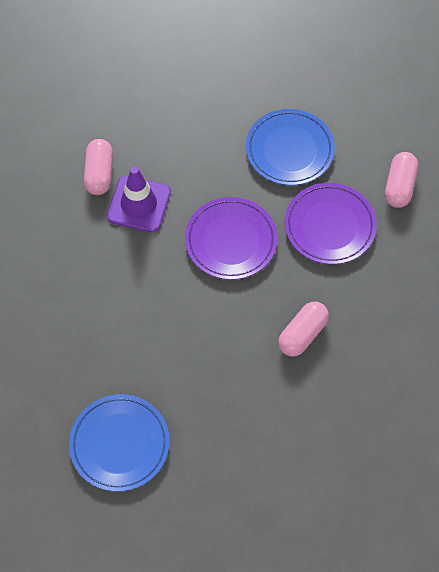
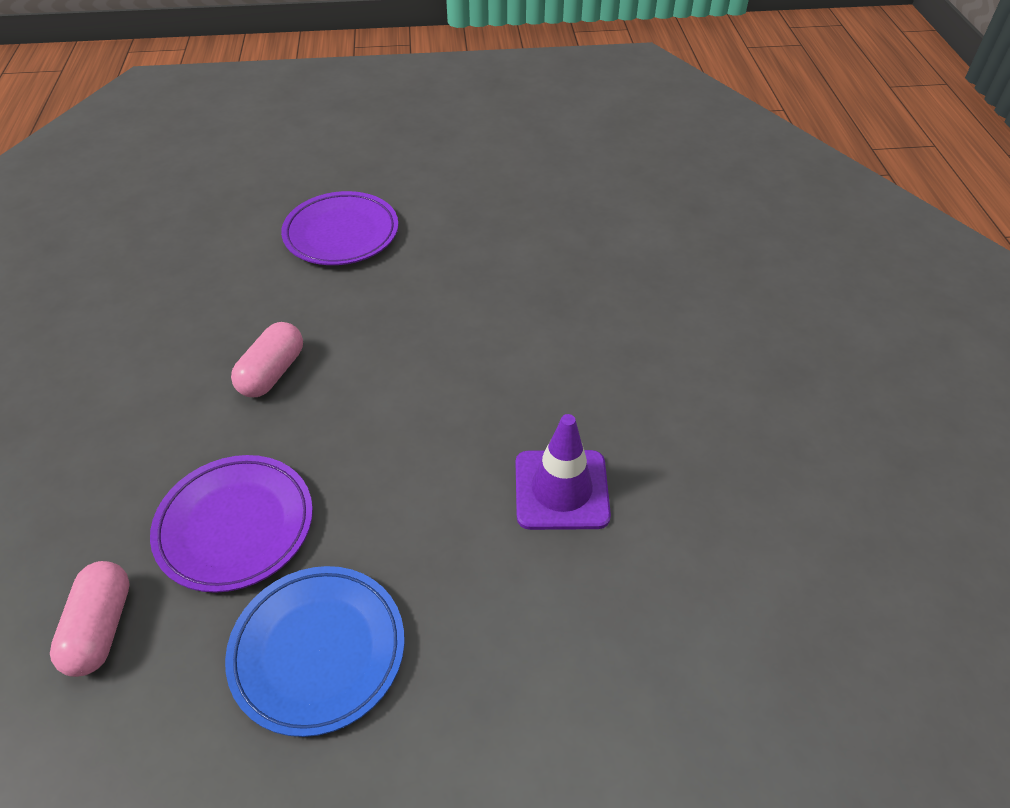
camera: 165 degrees right, 15 degrees down
(99, 173) = (647, 524): pink capsule -> none
(119, 444) = (478, 233): blue plate -> none
(231, 241) = (397, 468): purple plate -> purple plate (341, 234)

